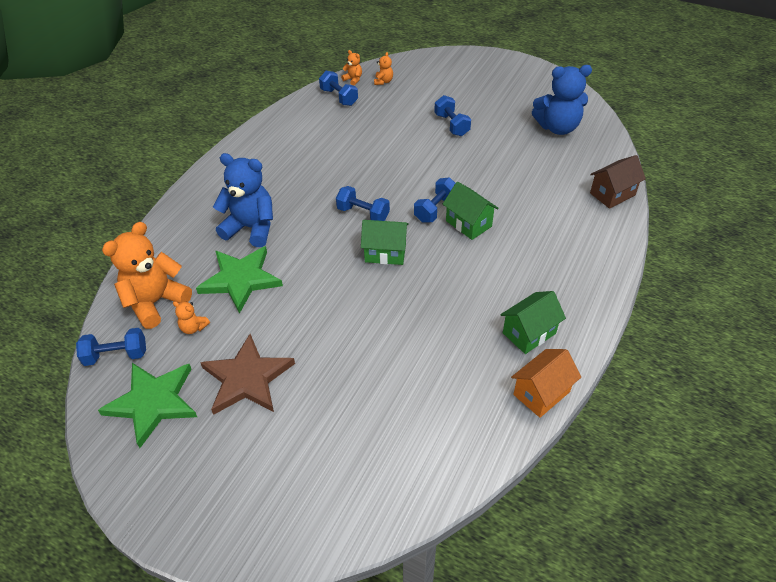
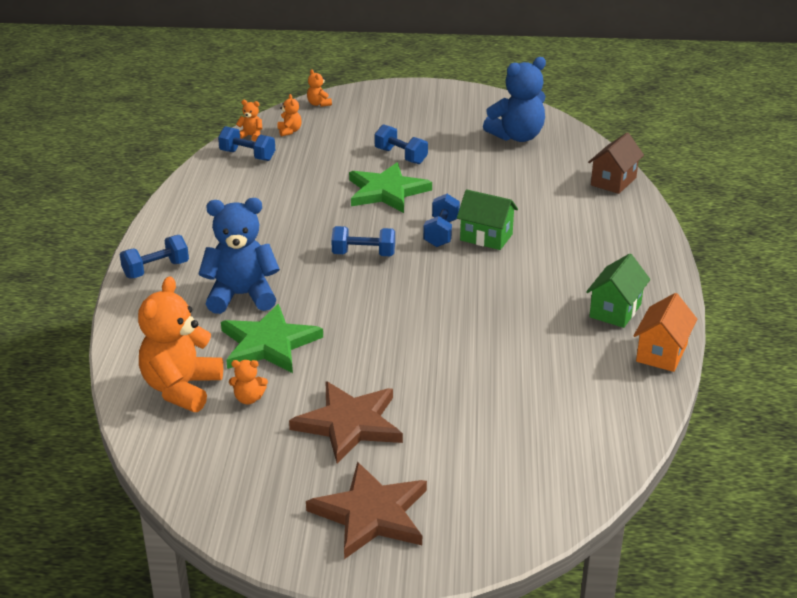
camera: 25 degrees left, 15 degrees down
(116, 355) = (174, 447): blue dumbbell -> blue dumbbell (156, 270)
(153, 402) = (256, 474): green star -> green star (386, 191)
(205, 475) = (371, 514): none -> brown star
(385, 253) = (416, 282): green house -> none
(421, 60) = (319, 104): none -> orange teddy bear

